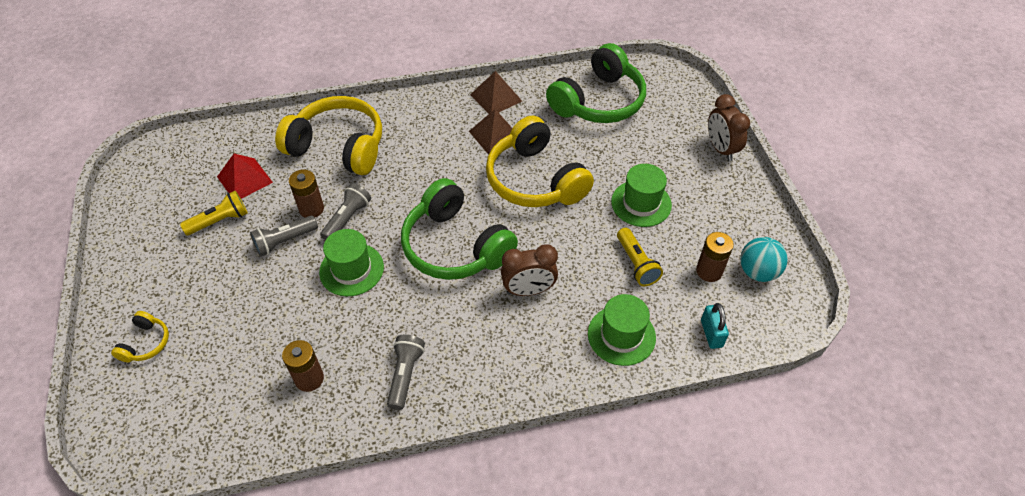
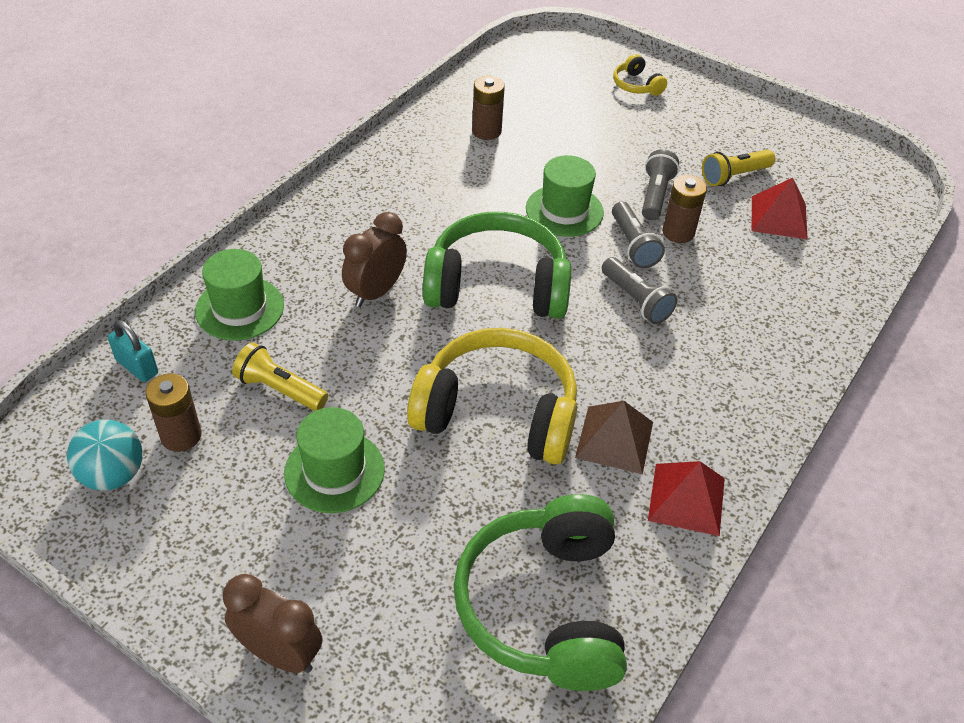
camera: 135 degrees right, 5 degrees down
(220, 221) = (734, 176): yellow flashlight -> yellow flashlight turned 45 degrees clockwise
(338, 147) = (755, 303): yellow headphones -> none
(405, 375) = (414, 172): grey flashlight -> grey flashlight (636, 300)
(496, 97) = (687, 498): brown pyramid -> red pyramid

